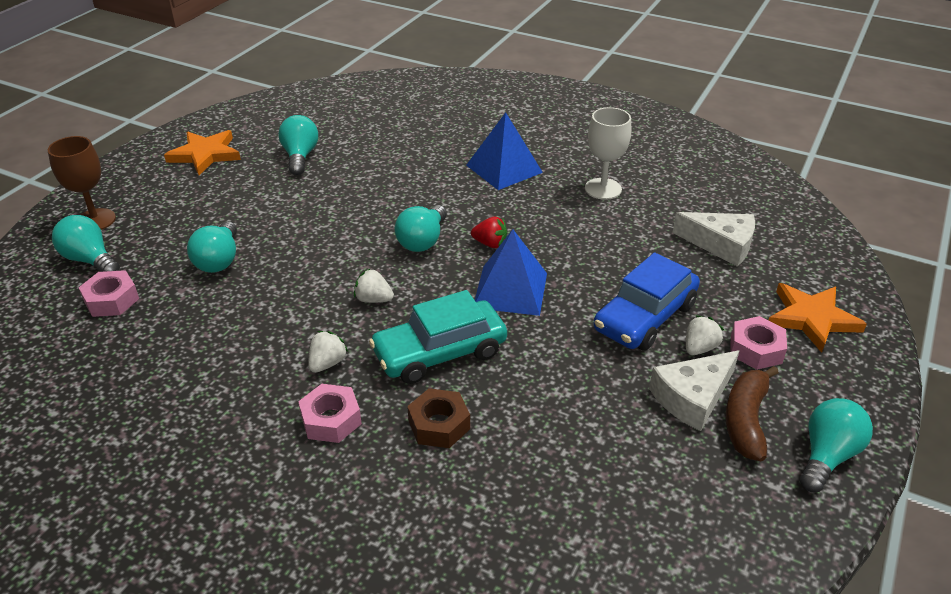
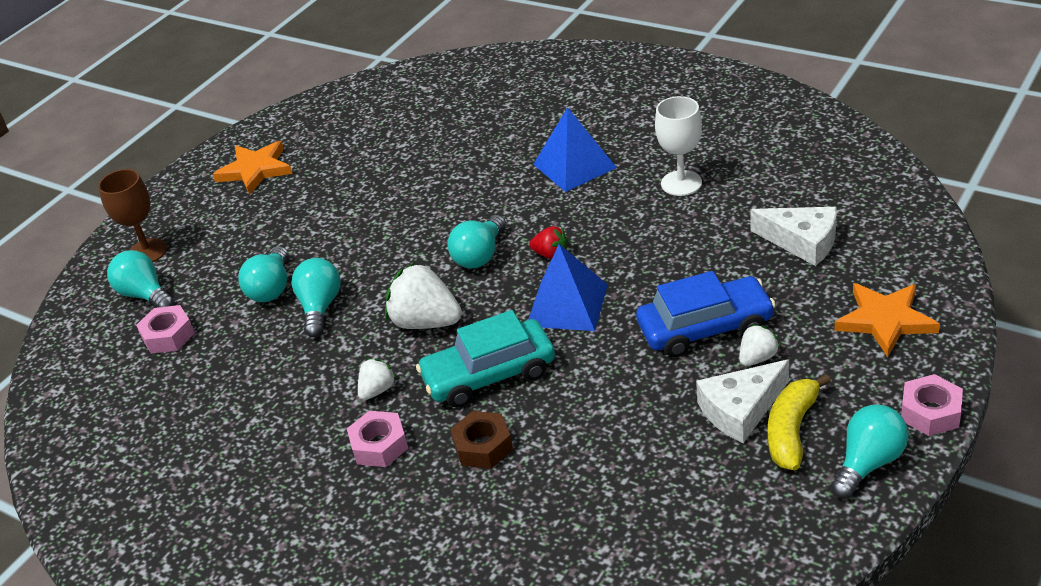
camera: 10 degrees right, 0 degrees up
(300, 156) = (355, 166): turquoise light bulb -> turquoise light bulb (320, 307)
(373, 299) = (426, 322): white strawberry -> white strawberry, size x1.87
(645, 317) = (705, 328): blue car -> blue car turned 150 degrees counterclockwise
(746, 420) = (791, 430): brown banana -> yellow banana
(756, 349) = (817, 357): pink nut -> pink nut (930, 412)

